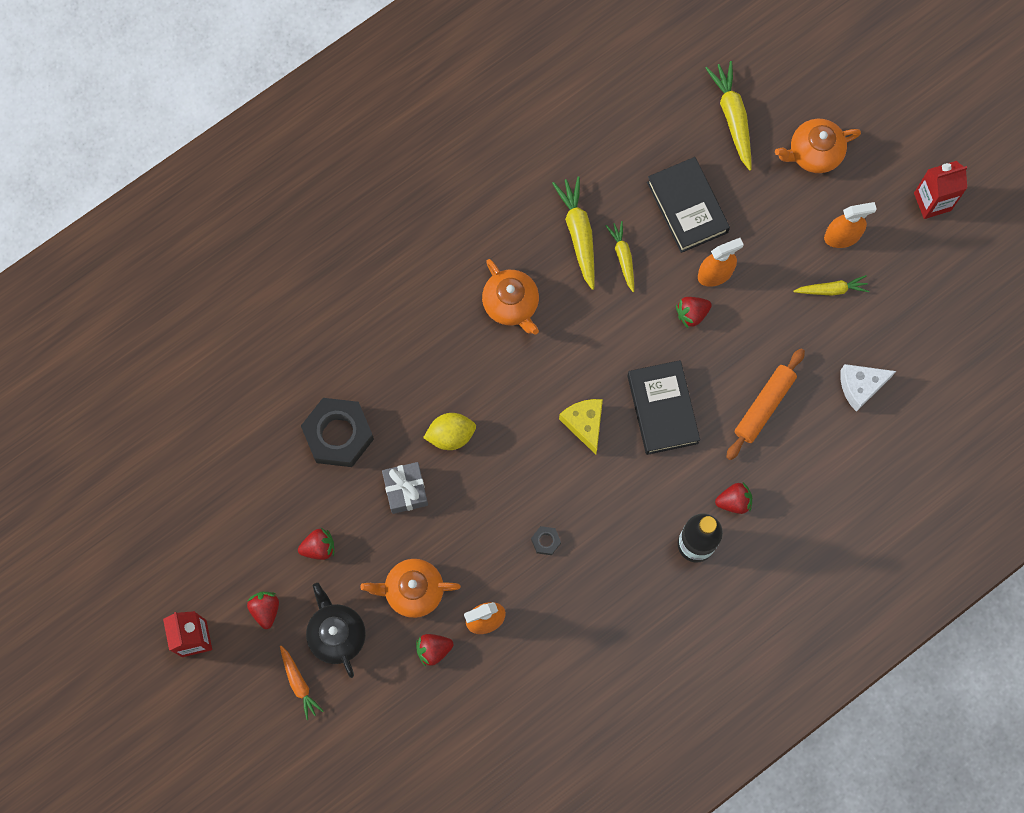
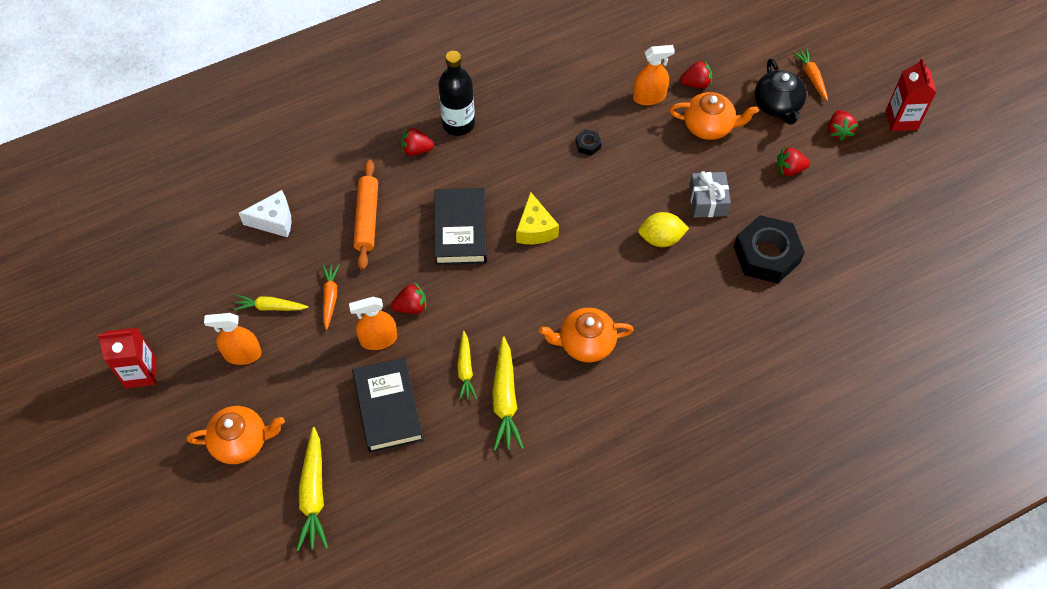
camera: 170 degrees left, 15 degrees down
(511, 304) = (585, 343): orange teapot -> orange teapot turned 75 degrees counterclockwise
(764, 406) = (367, 218): orange rolling pin -> orange rolling pin turned 45 degrees counterclockwise
(775, 310) = (330, 297): none -> orange carrot

